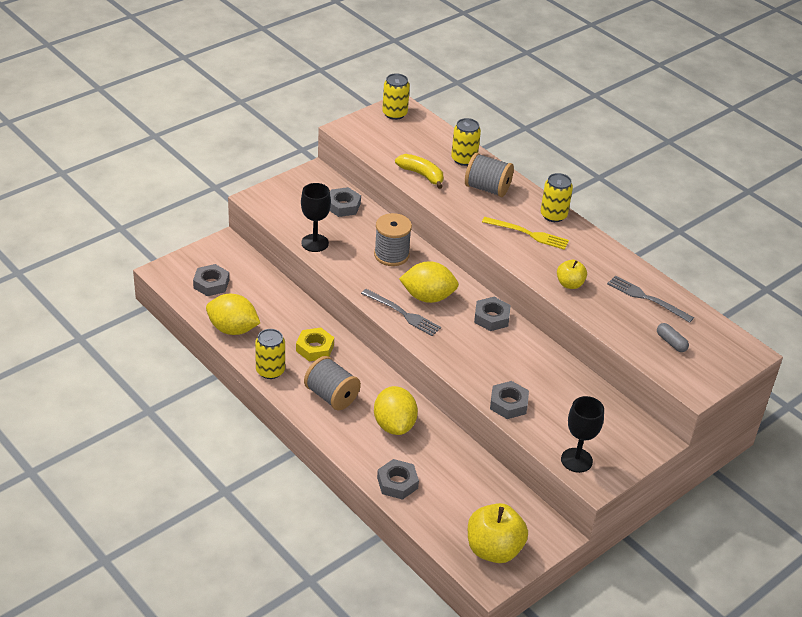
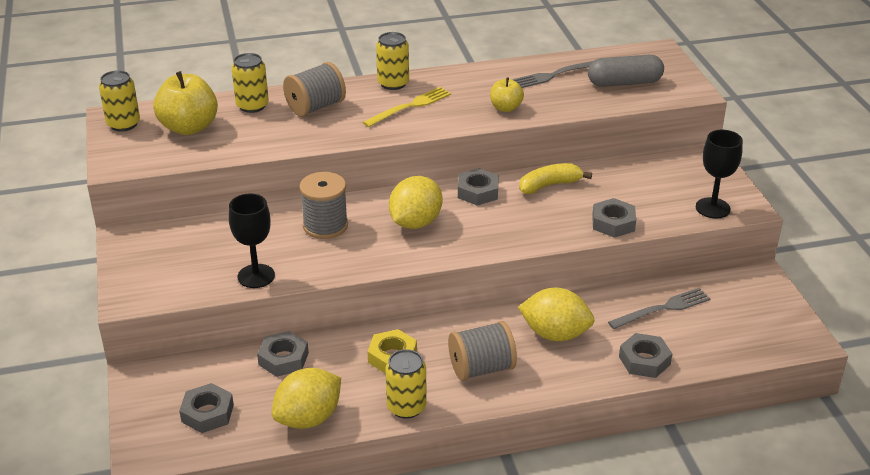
camera: 60 degrees left, 5 degrees down
(343, 206) = (208, 234): grey nut -> grey nut (283, 359)
(402, 313) = (429, 248): grey fork -> grey fork (662, 309)
(421, 175) = (253, 140): yellow banana -> yellow banana (549, 185)
(494, 549) = (767, 323): yellow apple -> yellow apple (189, 127)
(671, 342) = (624, 83): grey capsule -> grey capsule, size x1.87

